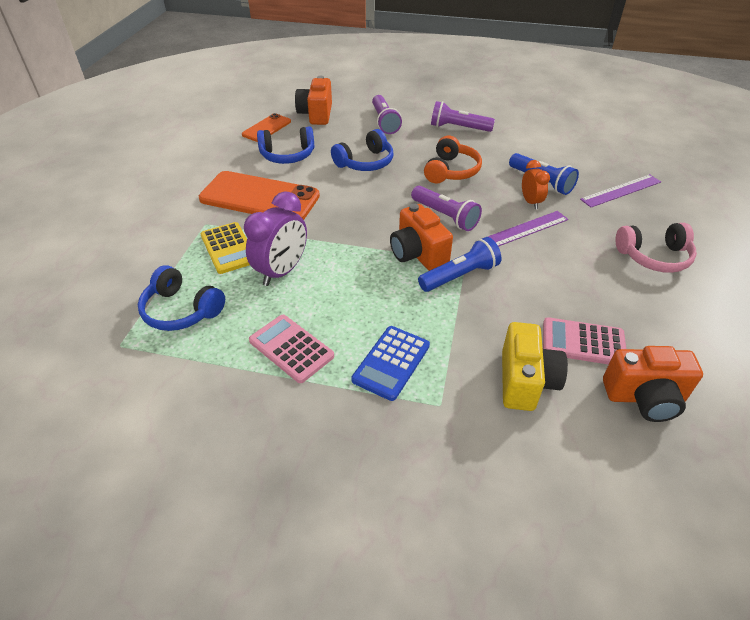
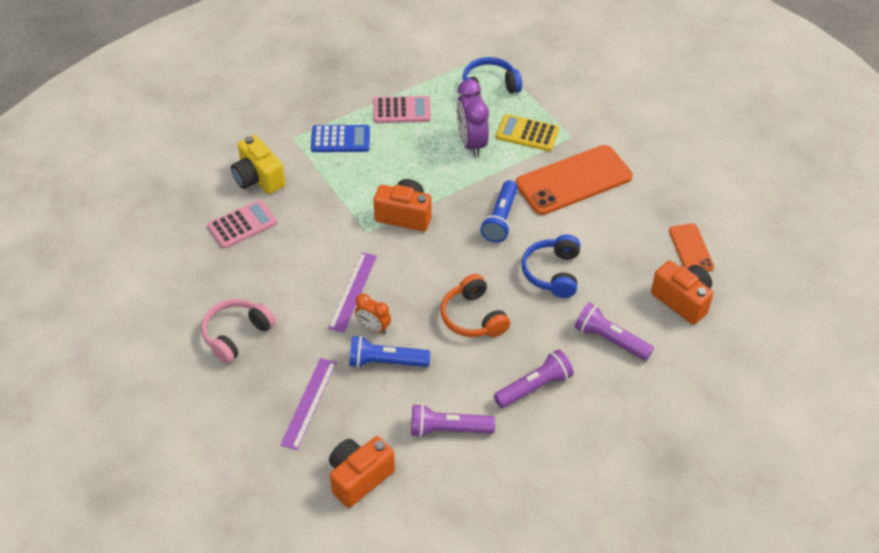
camera: 135 degrees right, 5 degrees up
(287, 155) = (622, 233): blue headphones -> none
(391, 363) = (340, 139): blue calculator -> blue calculator turned 105 degrees clockwise
(445, 216) = (423, 262): purple flashlight -> purple flashlight (448, 429)
(460, 276) = (359, 219): blue flashlight -> blue flashlight (501, 219)
(644, 398) = (186, 213): orange camera -> orange camera (359, 478)

